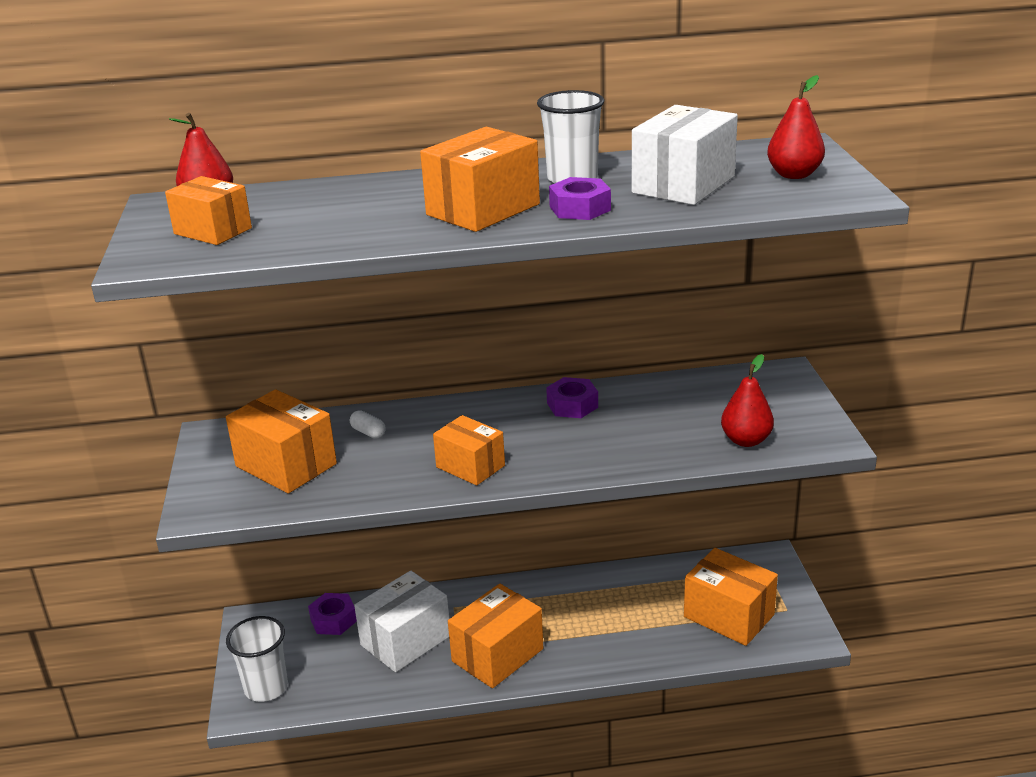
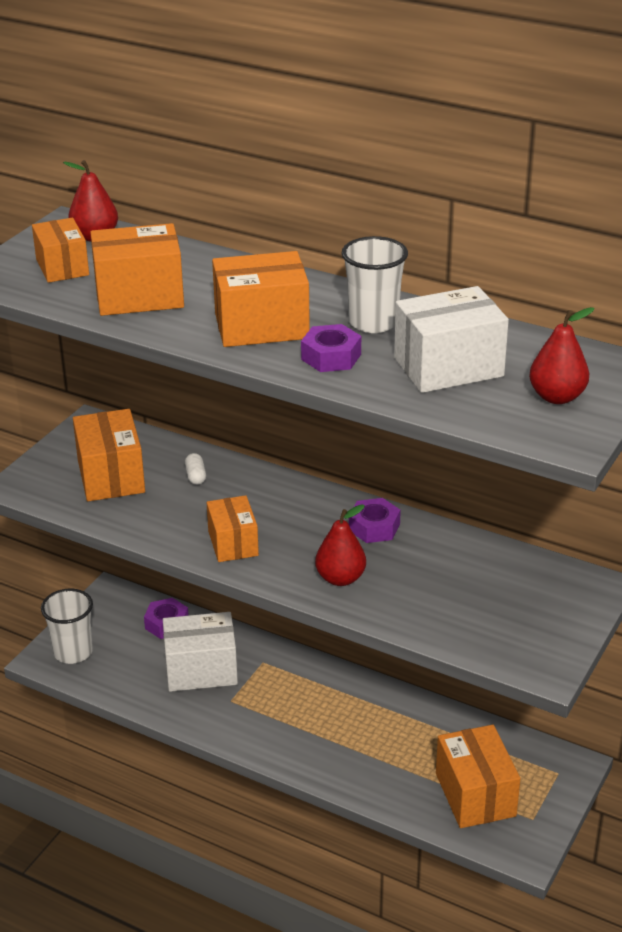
camera: 35 degrees right, 5 degrees up
(497, 655) = (255, 720): orange box -> orange box (139, 296)
(746, 440) = (473, 632): red pear -> red pear (340, 578)

